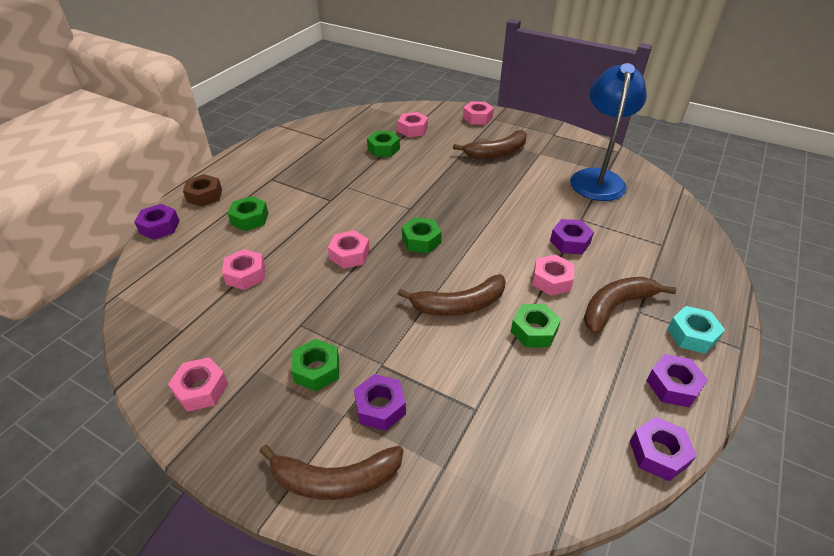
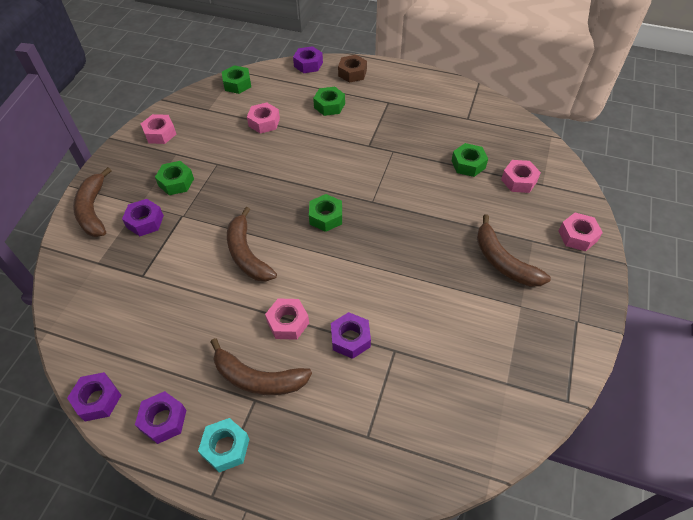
camera: 80 degrees right, 10 degrees up
(349, 255) = (297, 173): pink nut -> none
(534, 331) = (221, 310): green nut -> green nut (237, 84)
(597, 178) = (487, 371): blue lamp -> none
(615, 307) = (258, 378): brown banana -> brown banana turned 150 degrees clockwise

